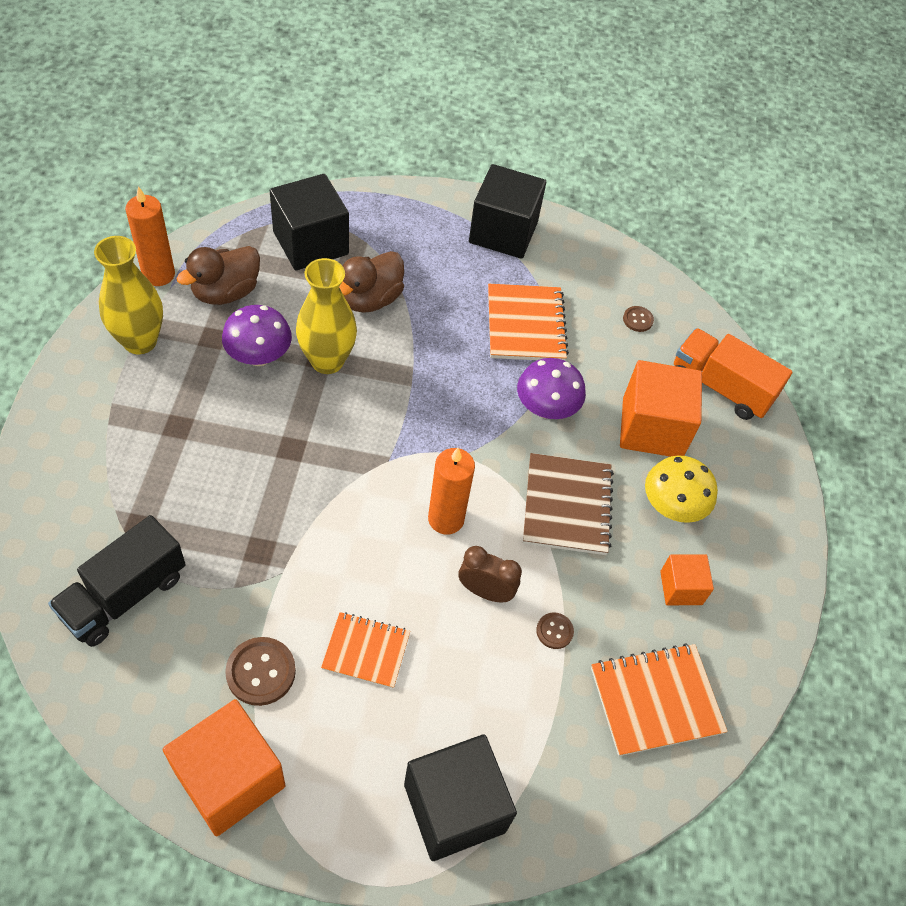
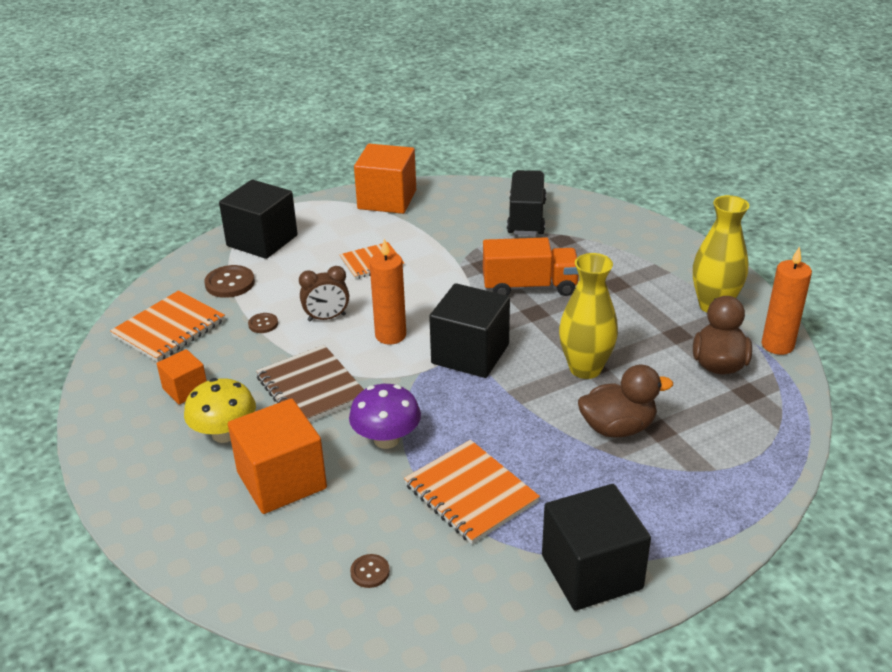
camera: 150 degrees right, 20 degrees down
(259, 356) = (632, 343): purple mushroom -> none
(261, 672) = (418, 230): brown button -> brown button (230, 283)
(310, 243) = (725, 438): black cube -> black cube (470, 354)
(370, 299) = (617, 428): brown duck -> brown duck turned 75 degrees clockwise
(720, 387) = (236, 558): orange truck -> orange truck (529, 286)

